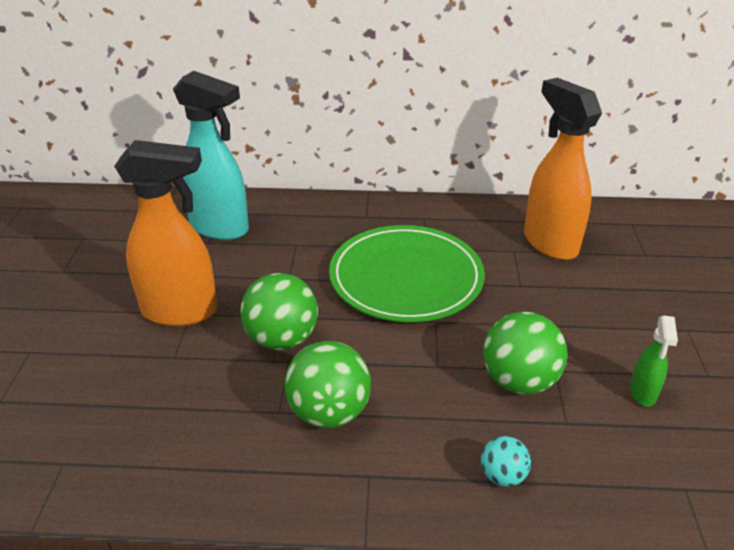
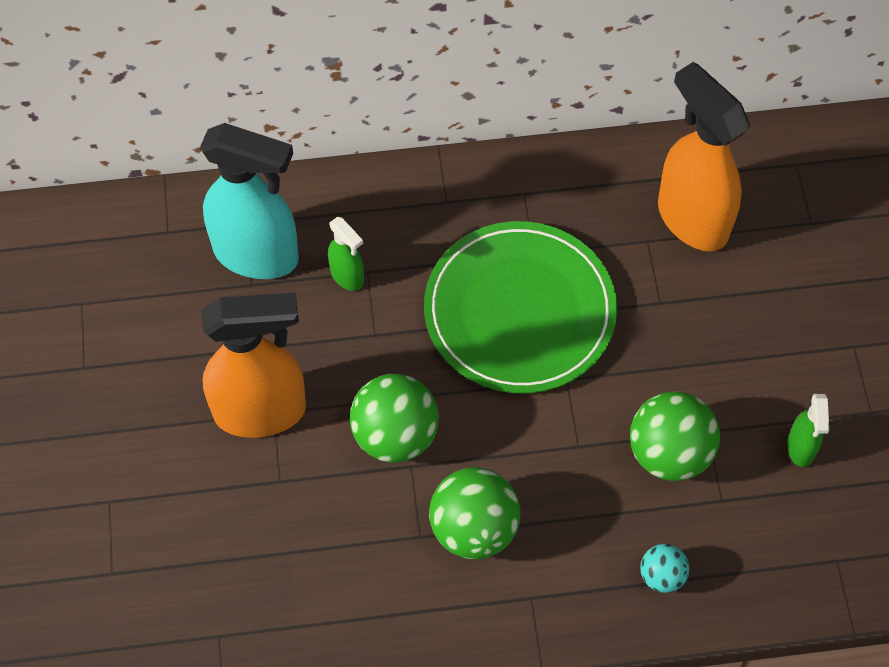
camera: 10 degrees left, 25 degrees up
(280, 245) = (347, 276): none -> green spray bottle

